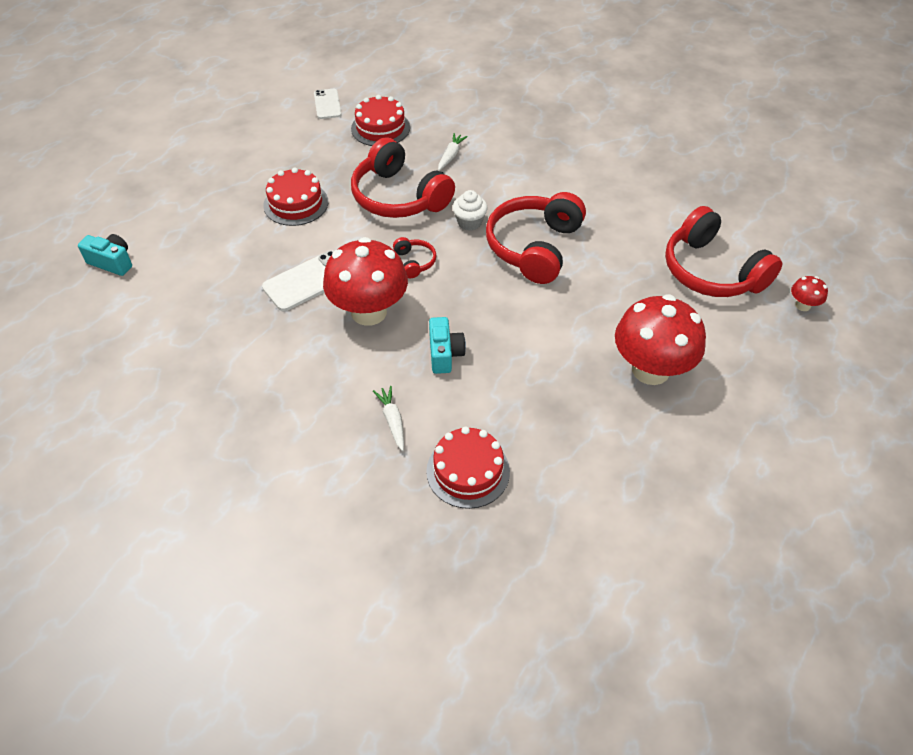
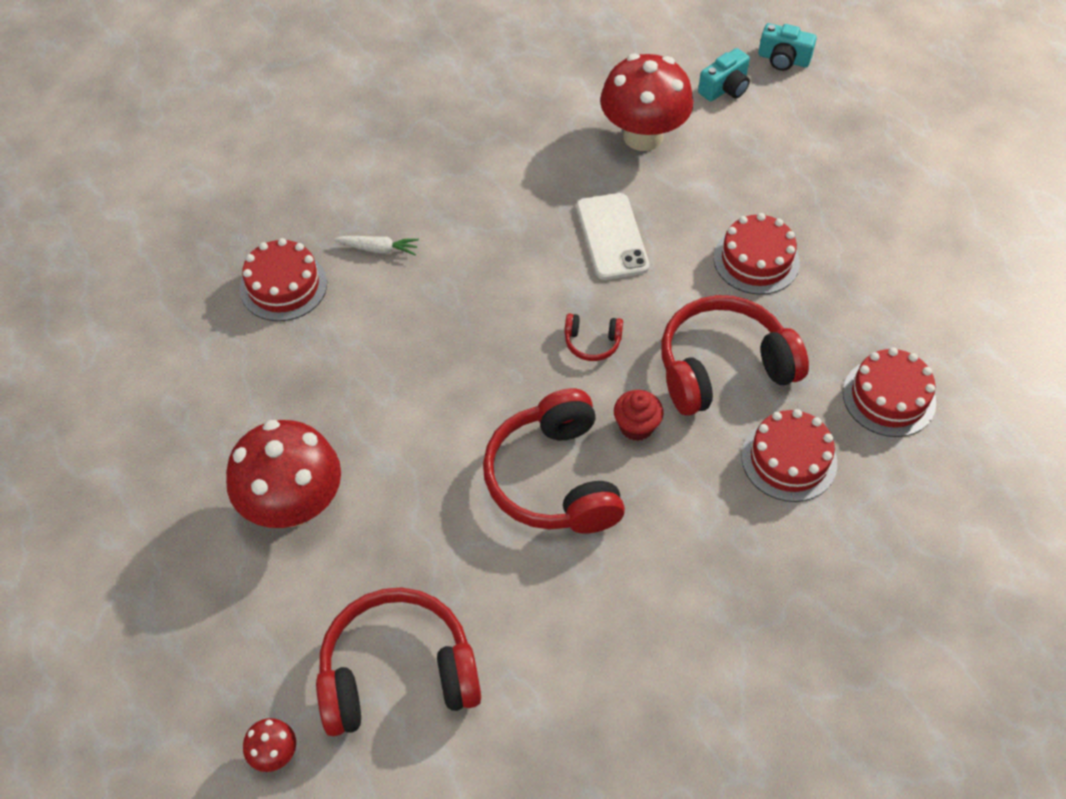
camera: 115 degrees right, 5 degrees up
(327, 104) = (972, 352): white phone -> none
(369, 312) = (535, 275): red mushroom -> red mushroom (643, 136)
(444, 354) = (435, 320): turquoise camera -> turquoise camera (783, 59)
(451, 156) = (789, 459): white carrot -> red cake
(469, 222) = (636, 426): white cupcake -> red cupcake
(534, 247) = (554, 479): red headphones -> red headphones turned 150 degrees counterclockwise

